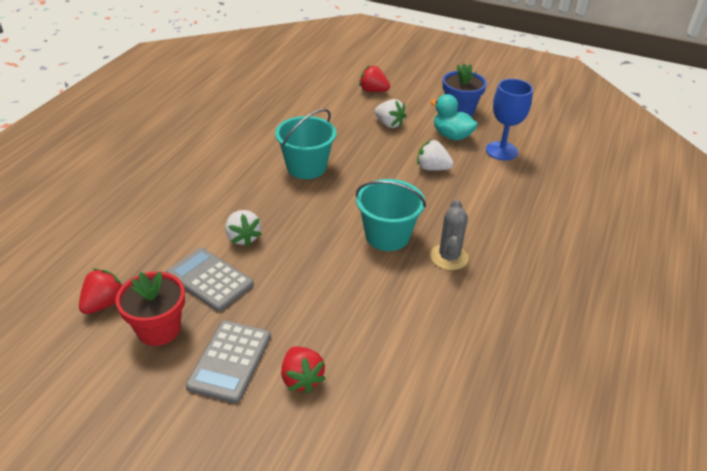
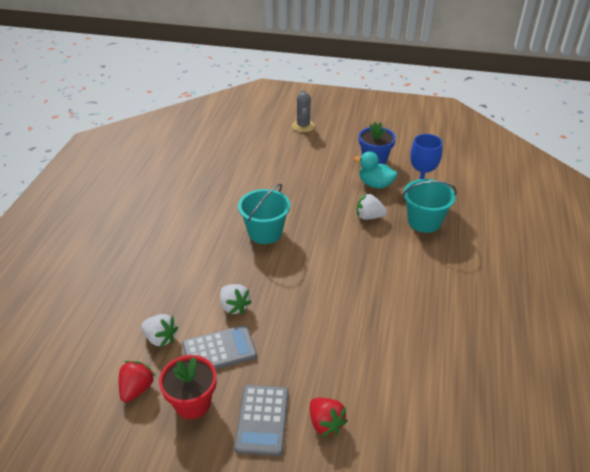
camera: 10 degrees left, 0 degrees up
(209, 280) = (219, 350): grey calculator -> grey calculator turned 135 degrees clockwise
(373, 91) = (297, 152): red strawberry -> none
(387, 236) = (352, 284): turquoise bucket -> turquoise bucket (424, 221)
(389, 124) = (320, 181): white strawberry -> white strawberry (160, 338)
(449, 257) = (407, 294): grey cactus -> grey cactus (303, 126)

